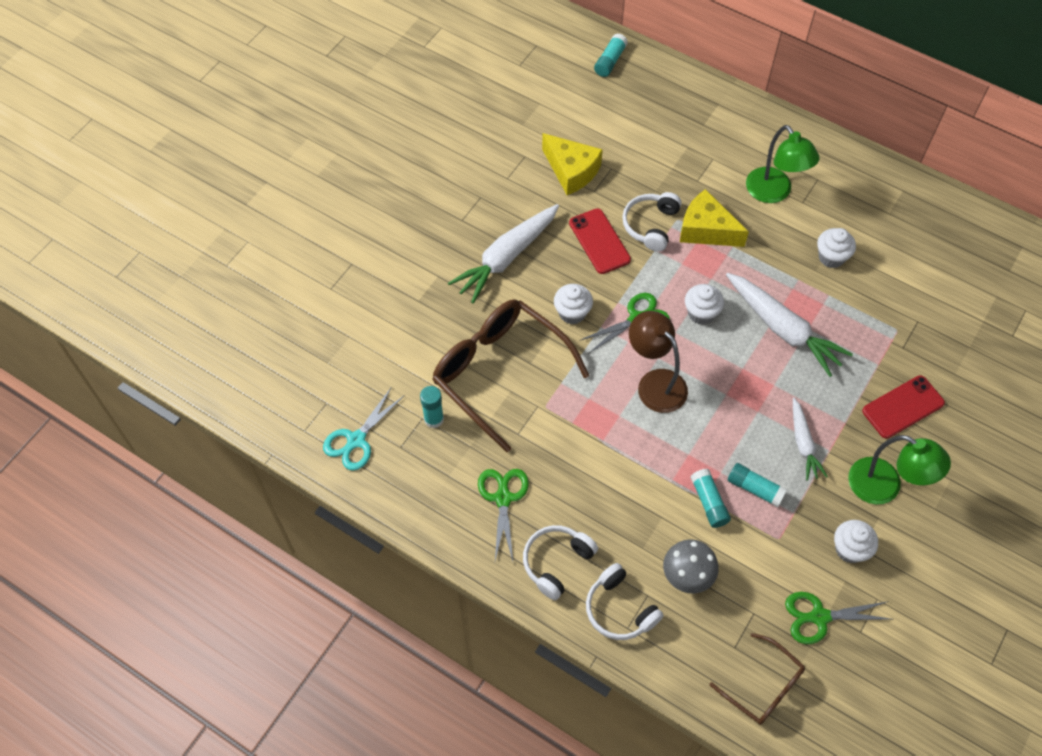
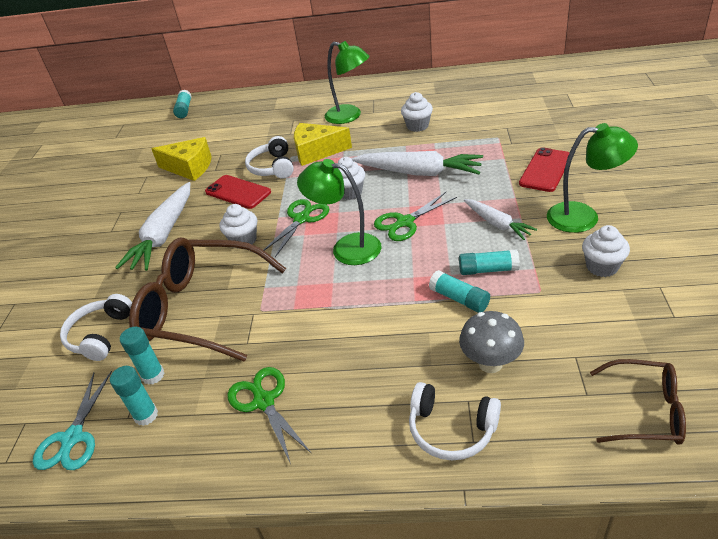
camera: 25 degrees left, 20 degrees down
(414, 454) = (146, 415): none -> turquoise glue stick
(556, 562) = (356, 426): white headphones -> white headphones (100, 335)
(655, 383) = (346, 248): brown lamp -> green lamp
(819, 617) = (631, 325): green scissors -> green scissors (405, 222)

